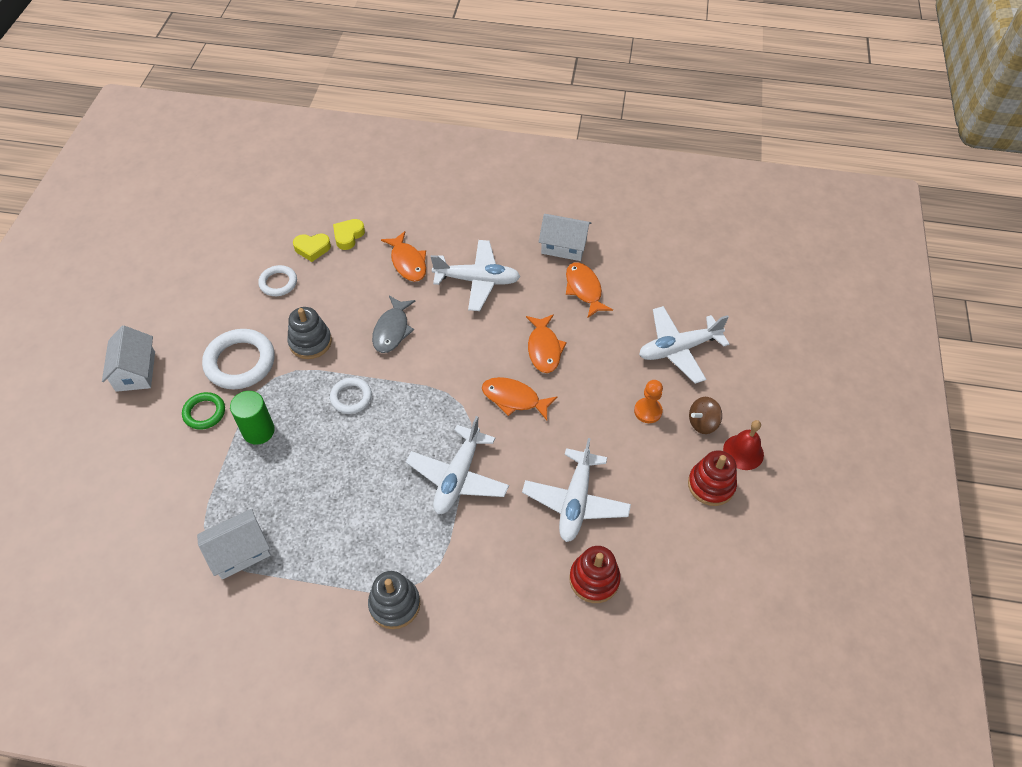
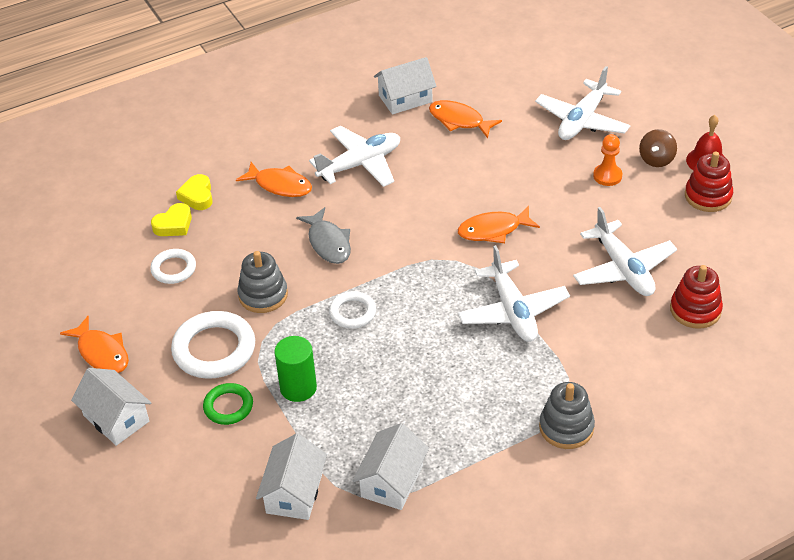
camera: 35 degrees left, 10 degrees down
(175, 510) = (294, 493): none -> white house
(544, 349) = (476, 181): orange fish -> orange fish (102, 353)

